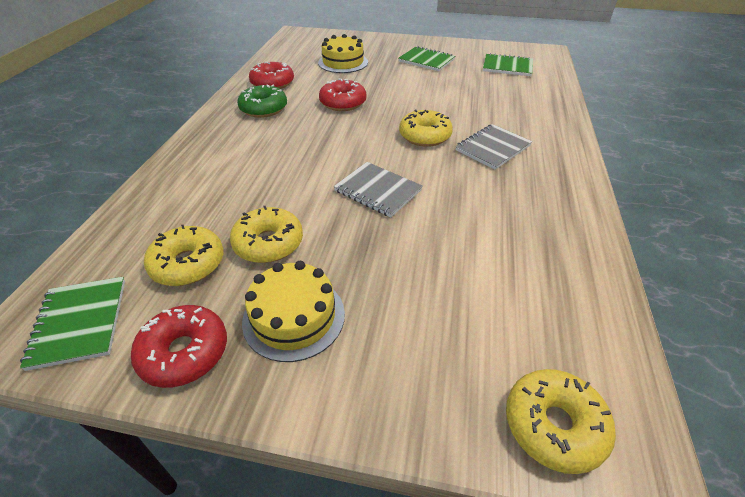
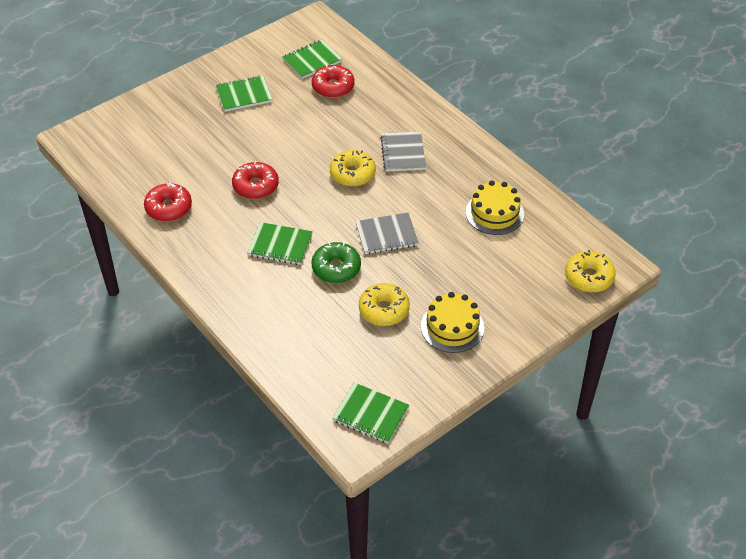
camera: 50 degrees left, 5 degrees up
(184, 352) = (435, 378): red donut -> red donut (333, 87)
(188, 264) = (366, 353): yellow donut -> none
(263, 109) = (210, 235): green donut -> green donut (336, 268)
(290, 142) = (280, 245): none -> green notebook
(343, 62) = (182, 144): yellow cake -> yellow cake (494, 213)

